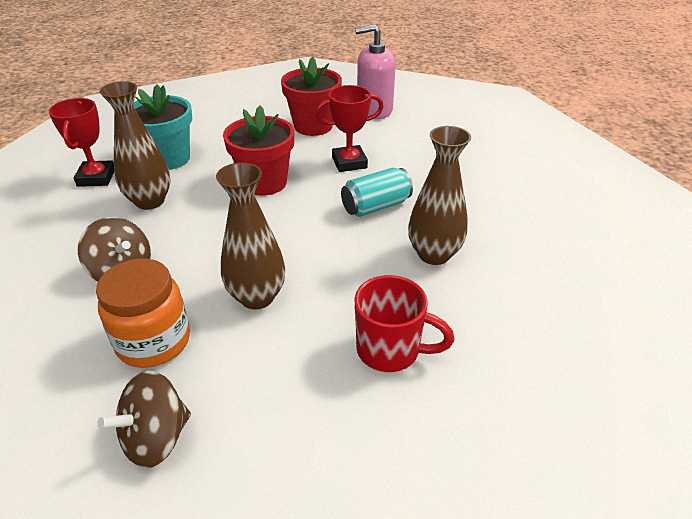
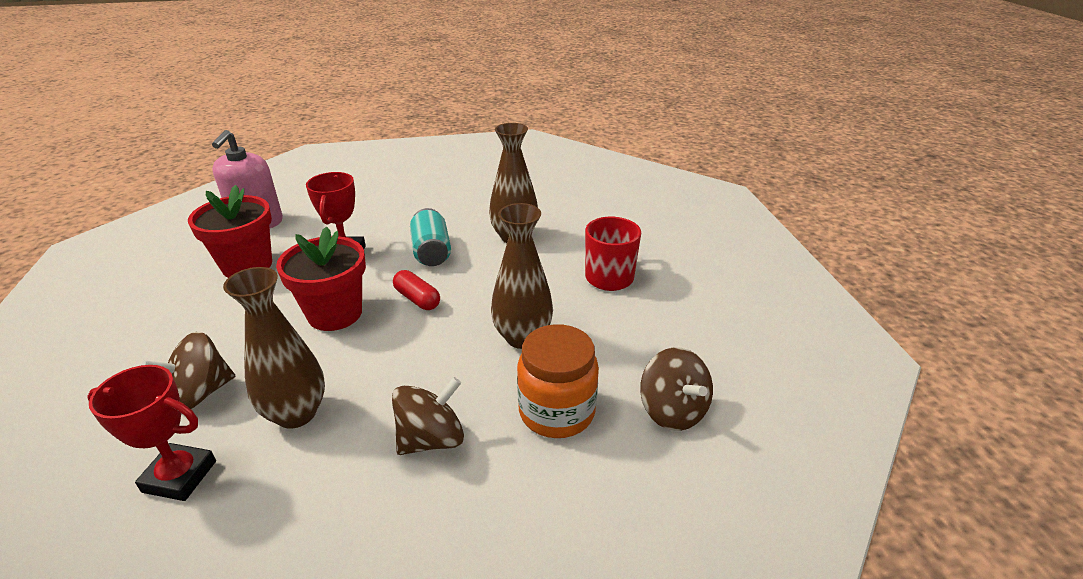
camera: 75 degrees left, 5 degrees down
(168, 159) = (201, 393): turquoise flower pot -> brown spinning top
(297, 218) = (417, 299): none -> red capsule

